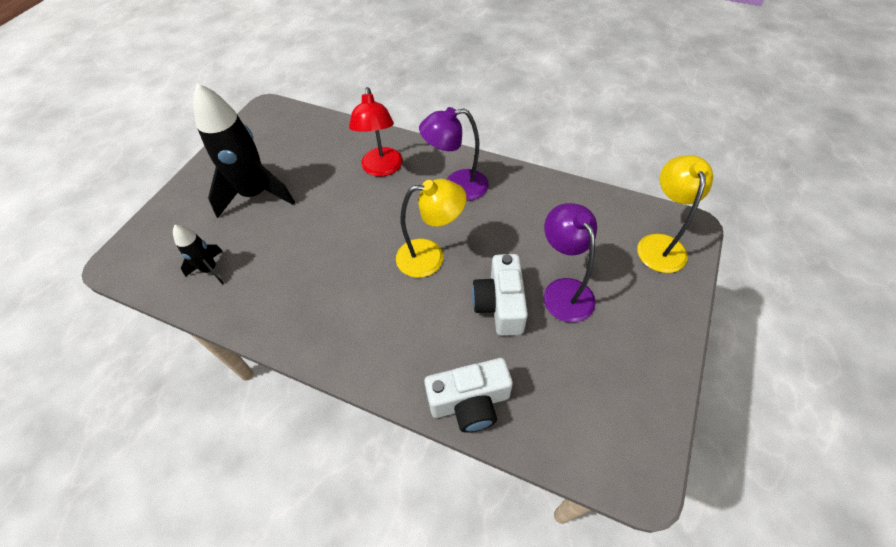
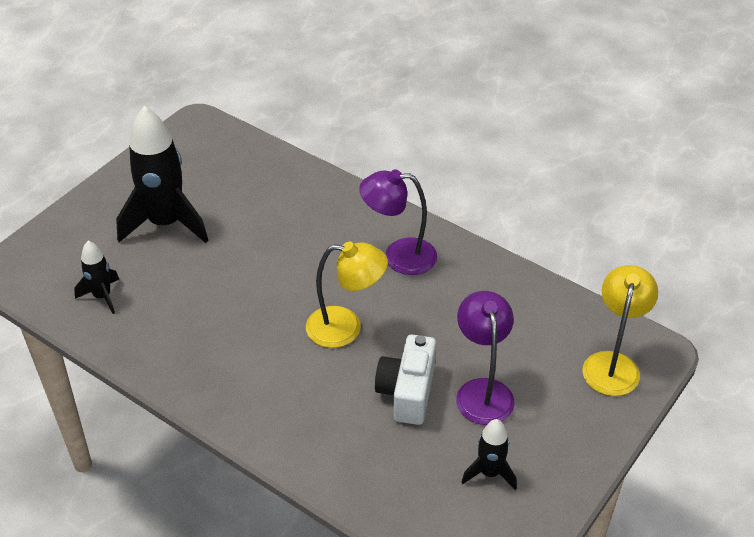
camera: 10 degrees right, 10 degrees down
(382, 169) = (317, 220): red lamp -> none
(470, 402) = (345, 478): white camera -> none
(596, 368) = (489, 473): none -> black rocket

